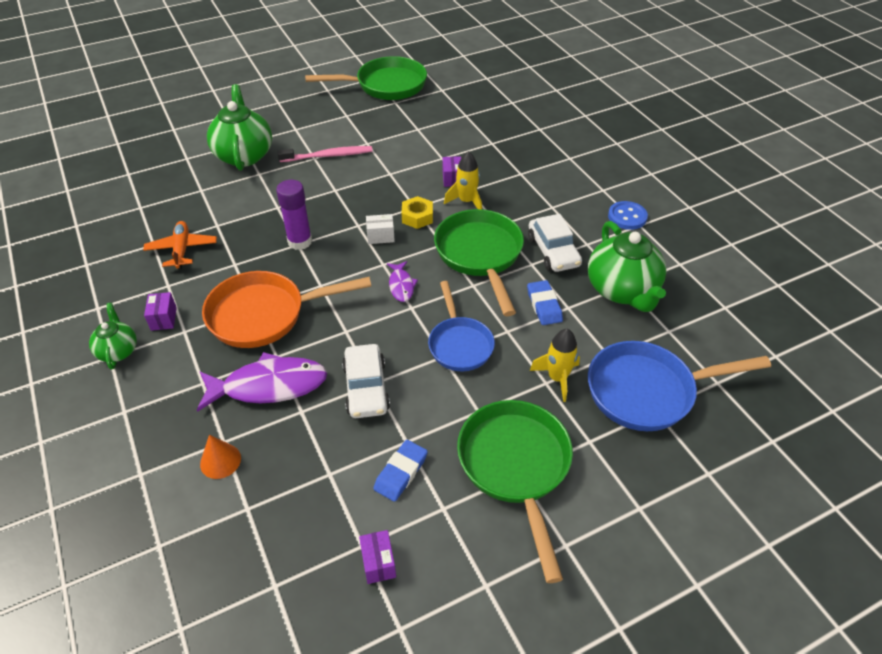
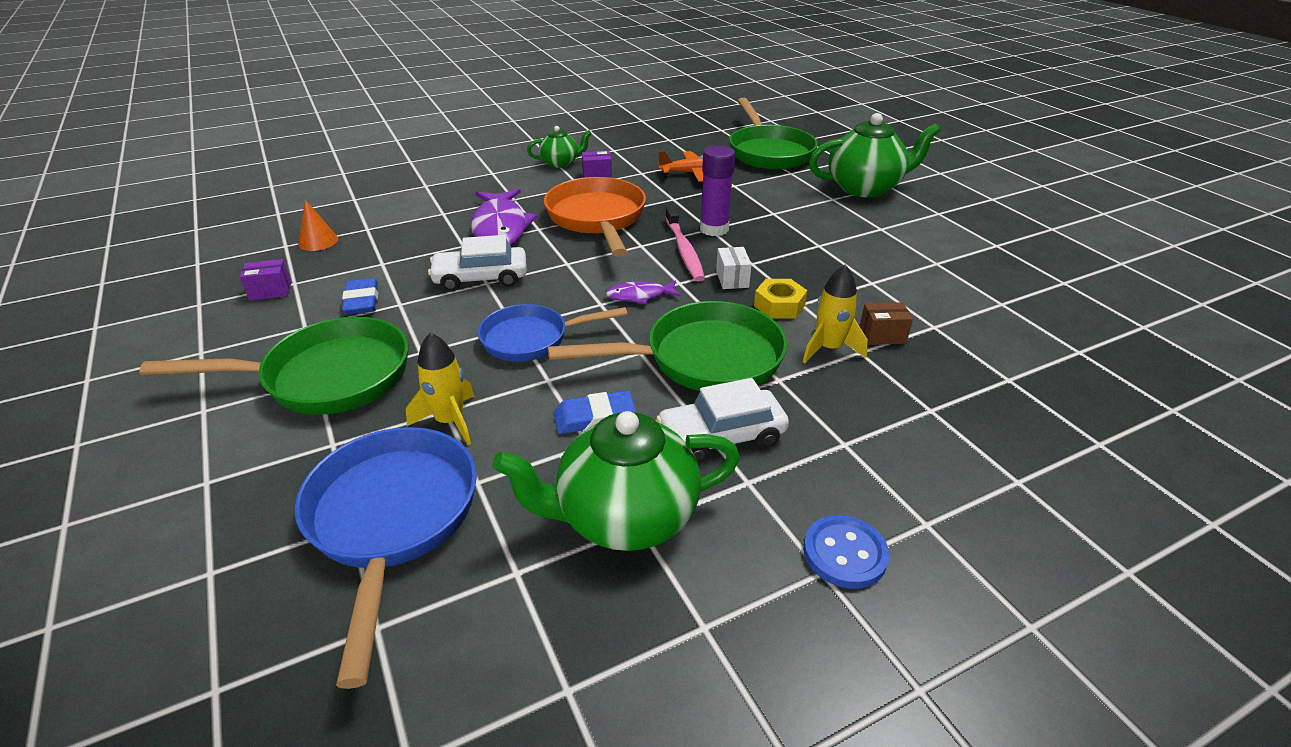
camera: 90 degrees right, 10 degrees down
(220, 461) = (422, 214): orange cone -> orange cone (318, 241)
(328, 156) = (890, 237): pink toothbrush -> pink toothbrush (684, 250)
(385, 85) = (1107, 273): green pan -> green pan (768, 152)
(401, 473) = (362, 301): blue eraser -> blue eraser turned 45 degrees clockwise
(452, 179) = (882, 335): purple box -> brown box

